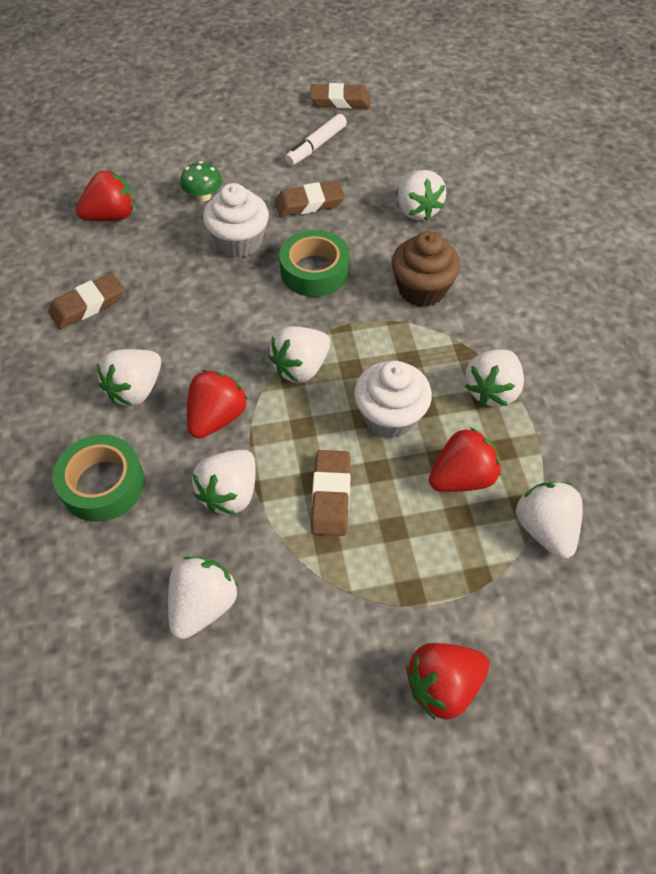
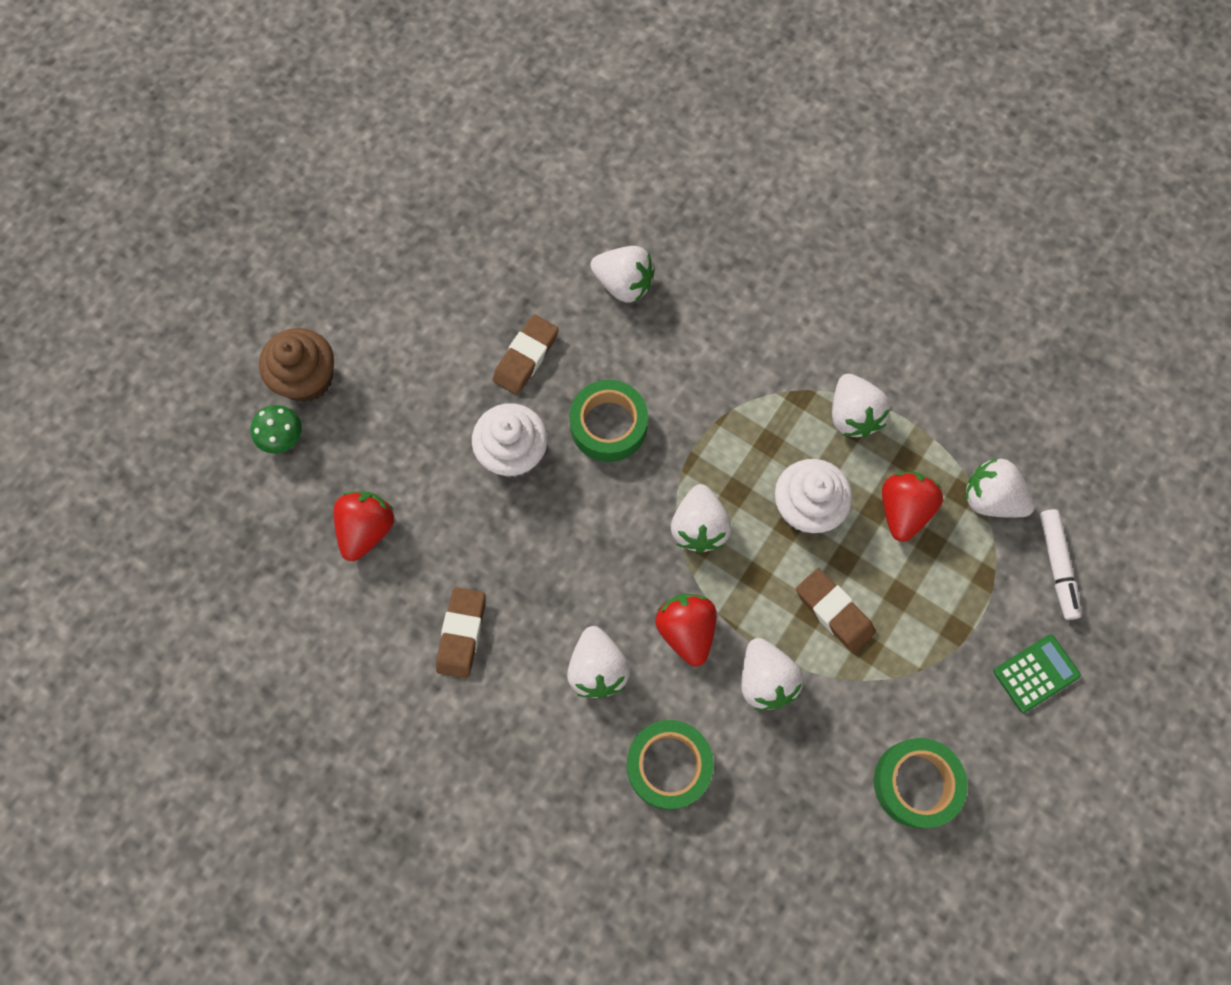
camera: 45 degrees left, 15 degrees up
(203, 196) = (424, 432): green mushroom -> green mushroom (282, 437)
(203, 605) = (841, 776): white strawberry -> none
(250, 667) = (916, 783): none -> green tape
(316, 146) = (459, 285): white marker -> white marker (1056, 566)
(340, 101) = (421, 210): brown eraser -> none
(421, 289) = (711, 366): brown cupcake -> brown cupcake (307, 378)
(443, 685) = (1036, 673): red strawberry -> green calculator

